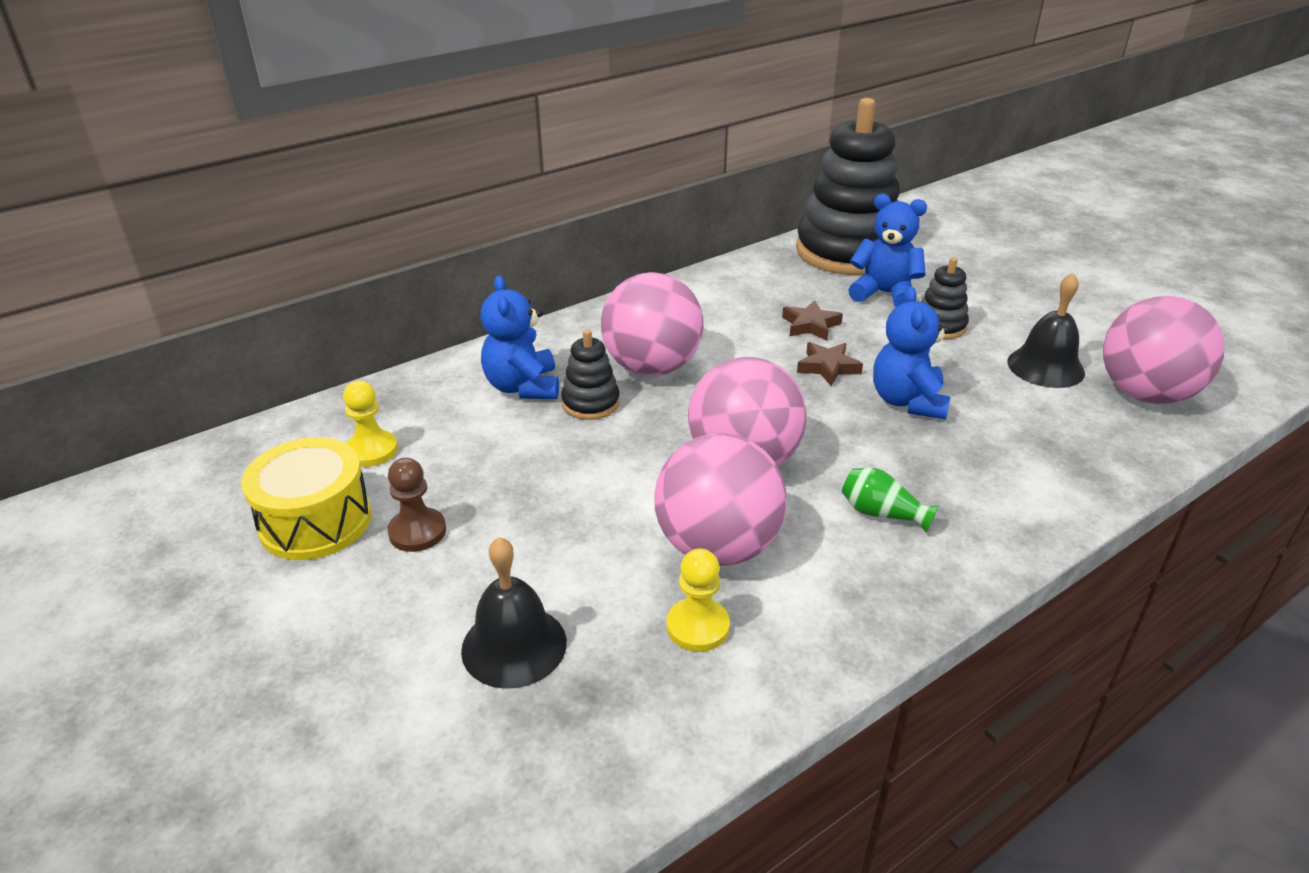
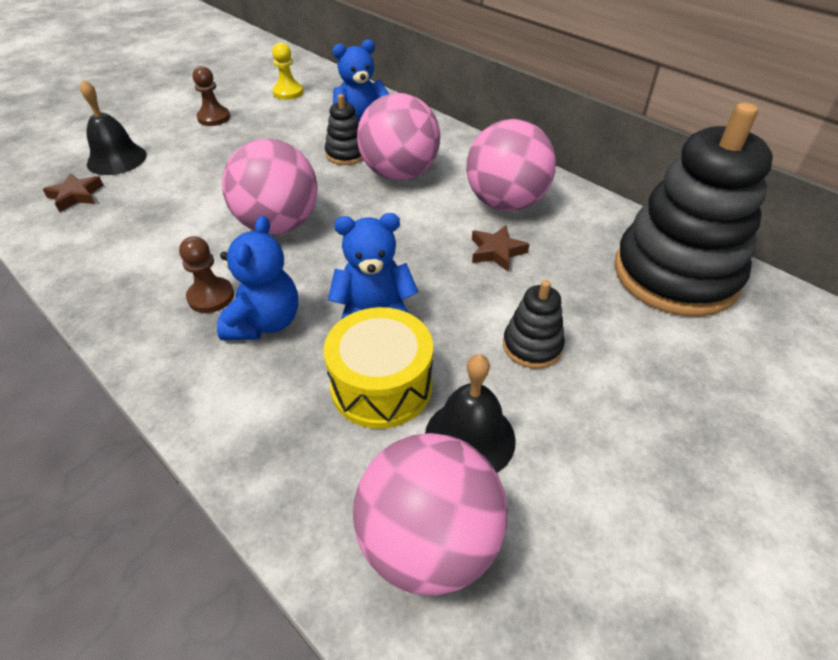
camera: 80 degrees right, 10 degrees up
(315, 521) = (226, 90): yellow drum -> yellow drum (381, 385)
(698, 627) = (112, 217): yellow pawn -> none
(717, 547) = (184, 219): pink ball -> pink ball (505, 203)
(828, 367) = (423, 264): brown star -> brown star (76, 196)
(881, 513) = (211, 296): green vase -> brown pawn
(884, 294) = (588, 303): blue teddy bear -> blue teddy bear (265, 322)

